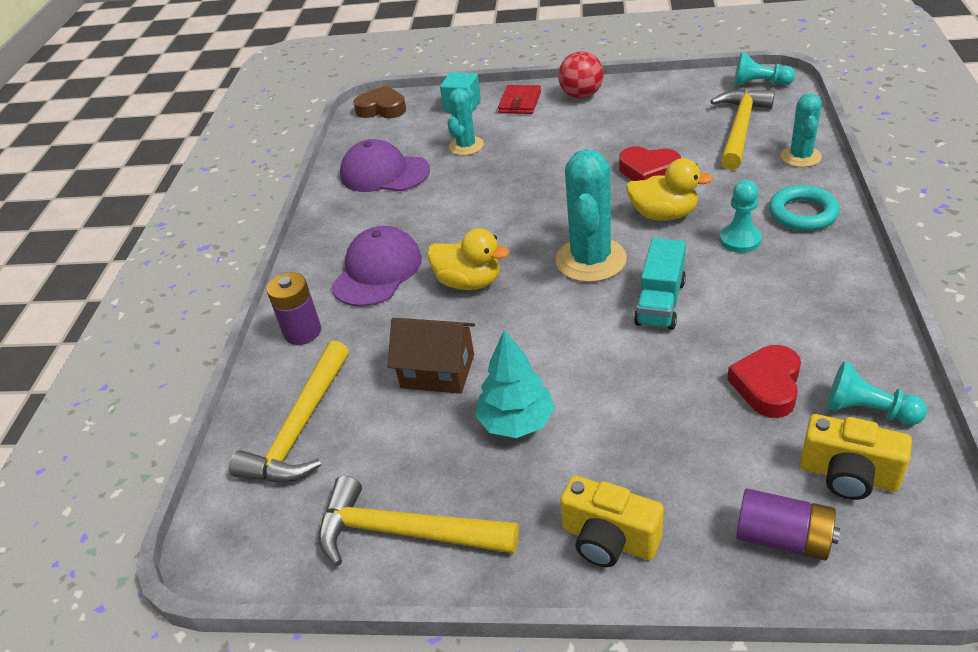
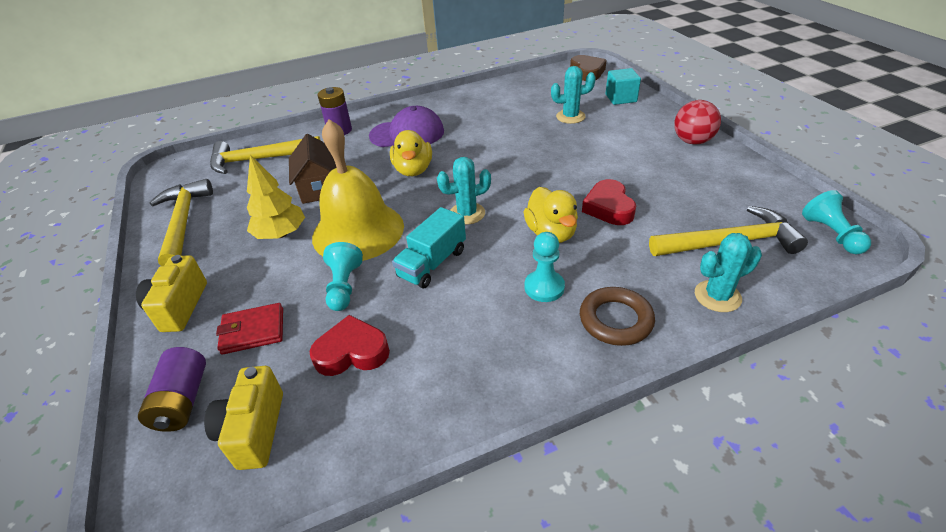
camera: 60 degrees right, 0 degrees up
(384, 173) = (512, 99): purple cap -> none
(516, 422) = (281, 234): turquoise tree -> yellow tree
(520, 102) = (650, 118): red wallet -> red wallet (253, 331)
(561, 350) = (358, 231): none -> yellow bell
(591, 260) = (467, 213): turquoise cactus -> turquoise cactus, size x0.61
(660, 302) = (432, 263): turquoise truck -> turquoise truck turned 45 degrees counterclockwise
(802, 213) = (615, 320): turquoise ring -> brown ring
(868, 410) = (338, 430): turquoise pawn -> turquoise pawn (344, 287)

